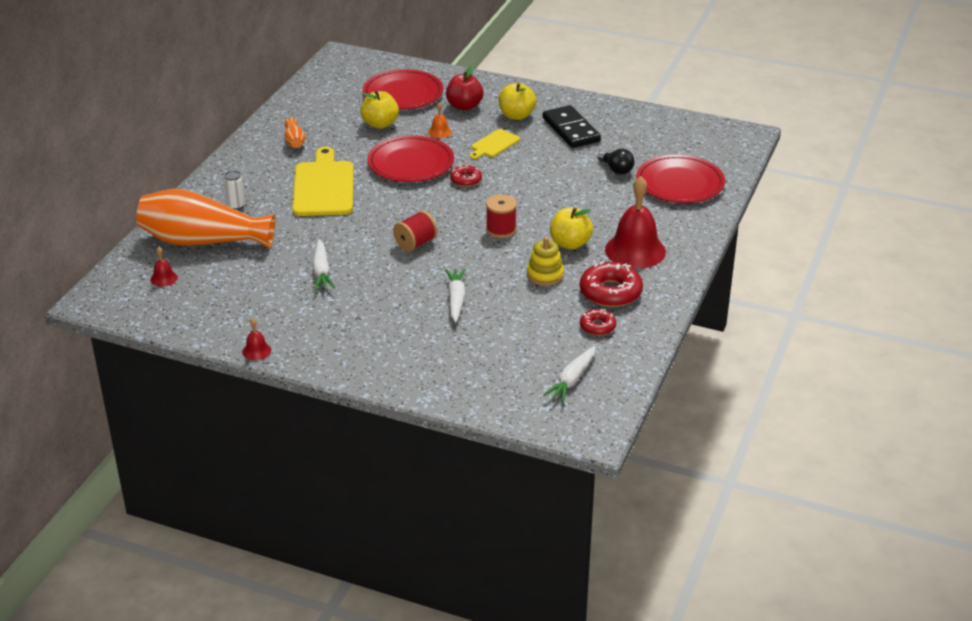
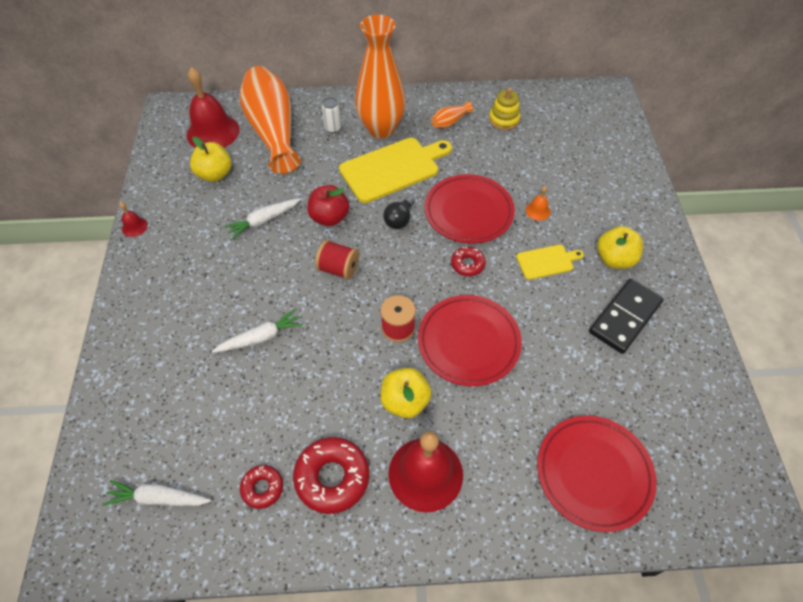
camera: 65 degrees right, 20 degrees up
(164, 278) = (213, 132): red bell -> red bell, size x2.30
(265, 179) = (381, 129): none -> orange vase
(380, 124) = (518, 164): yellow apple -> yellow apple (215, 174)
(403, 94) = (582, 158): red plate -> red plate (468, 342)
(464, 106) = (597, 211): red apple -> red apple (329, 217)
(494, 144) = (547, 261): yellow cutting board -> yellow cutting board turned 150 degrees clockwise
(545, 275) = (336, 399): yellow stacking toy -> yellow stacking toy (504, 120)
(616, 169) = (577, 392): black light bulb -> black light bulb (399, 219)

